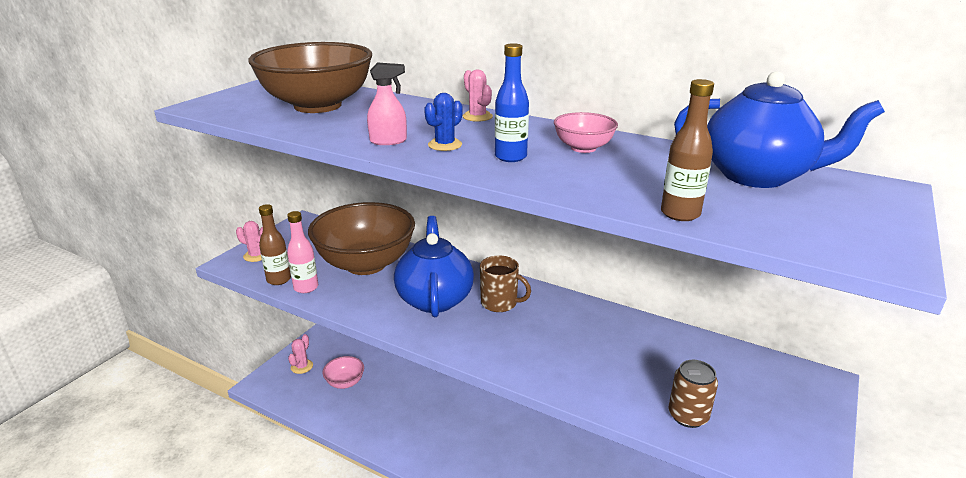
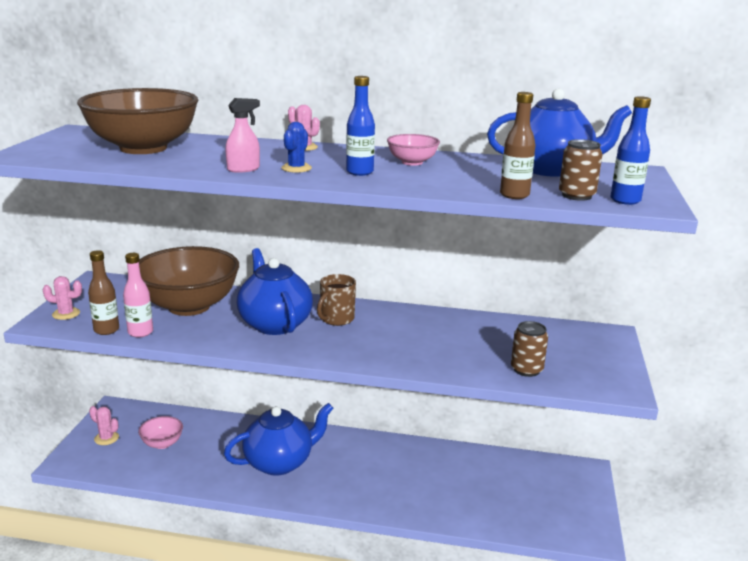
camera: 20 degrees left, 5 degrees down
(302, 366) = (106, 438): pink cactus -> pink cactus turned 60 degrees counterclockwise
(440, 428) = (279, 462): none -> blue teapot
(500, 303) = (336, 319): brown mug -> brown mug turned 120 degrees clockwise
(769, 225) = (576, 196): none -> brown can
(840, 242) = (625, 200): none -> blue bottle

